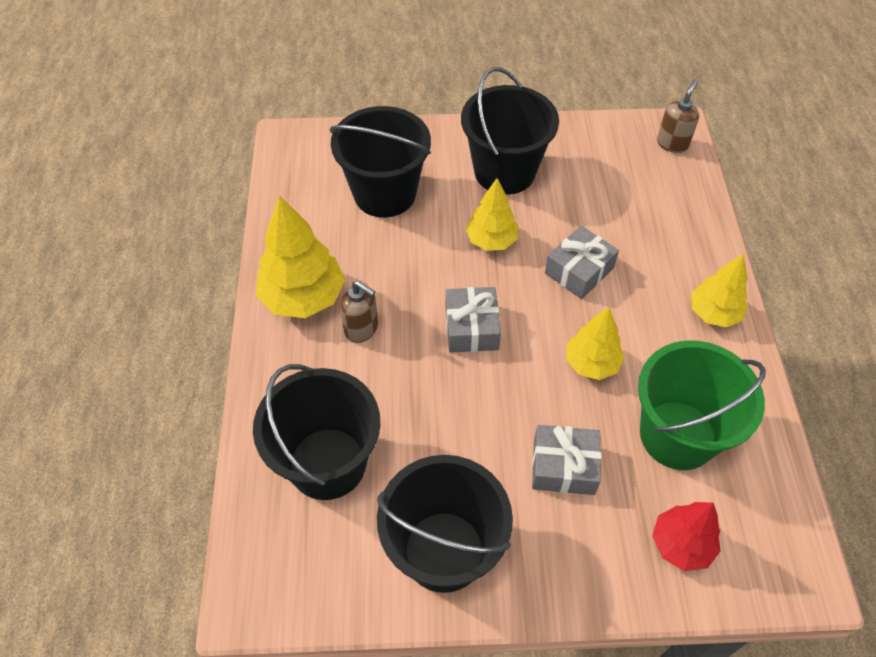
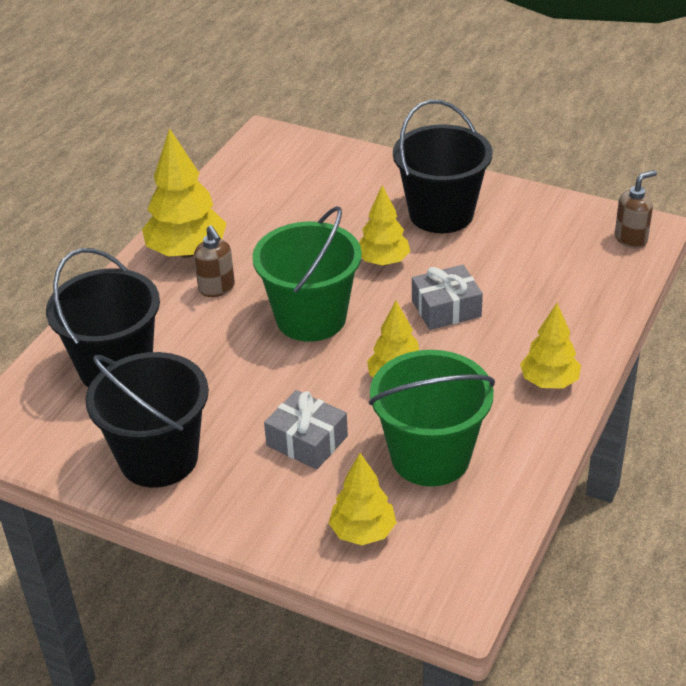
camera: 30 degrees right, 15 degrees down
(385, 193) = (317, 199): black bucket -> none
(471, 328) = (311, 318): grey gift -> green bucket
(681, 544) = (363, 532): red tree -> yellow tree

